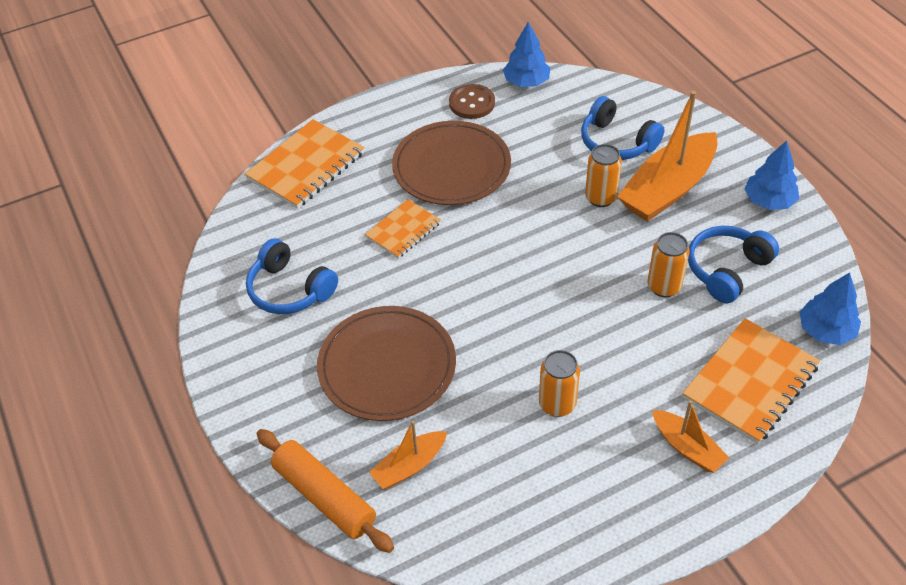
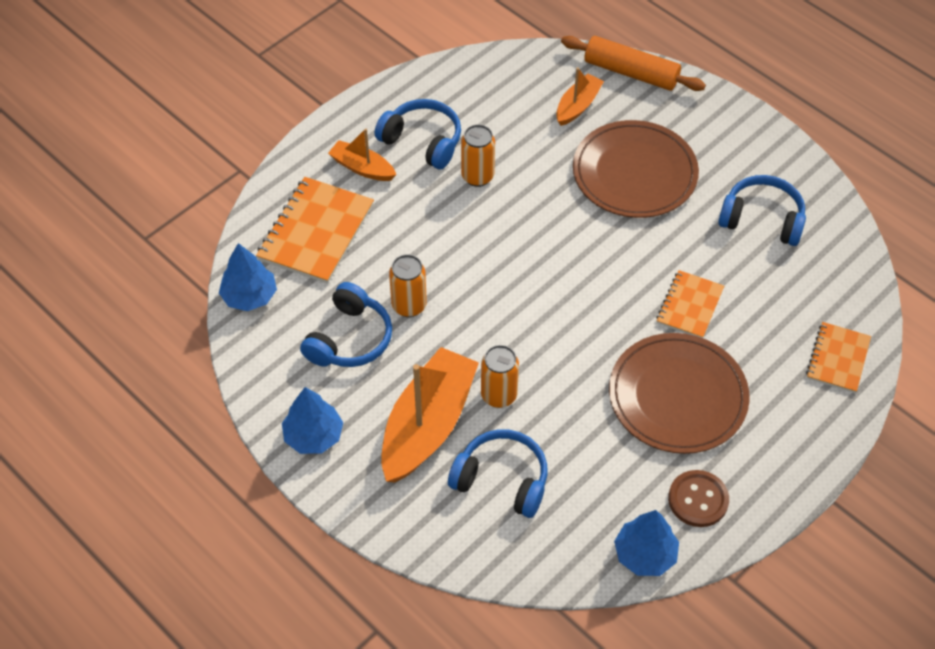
camera: 160 degrees right, 5 degrees up
(306, 166) = (838, 359): orange notebook -> orange notebook, size x0.60
(609, 465) = (422, 141): none -> blue headphones

